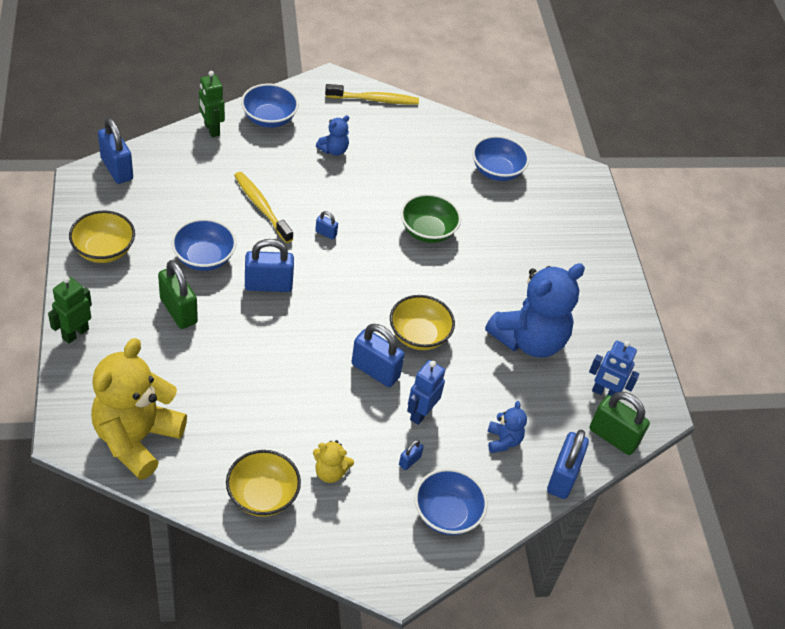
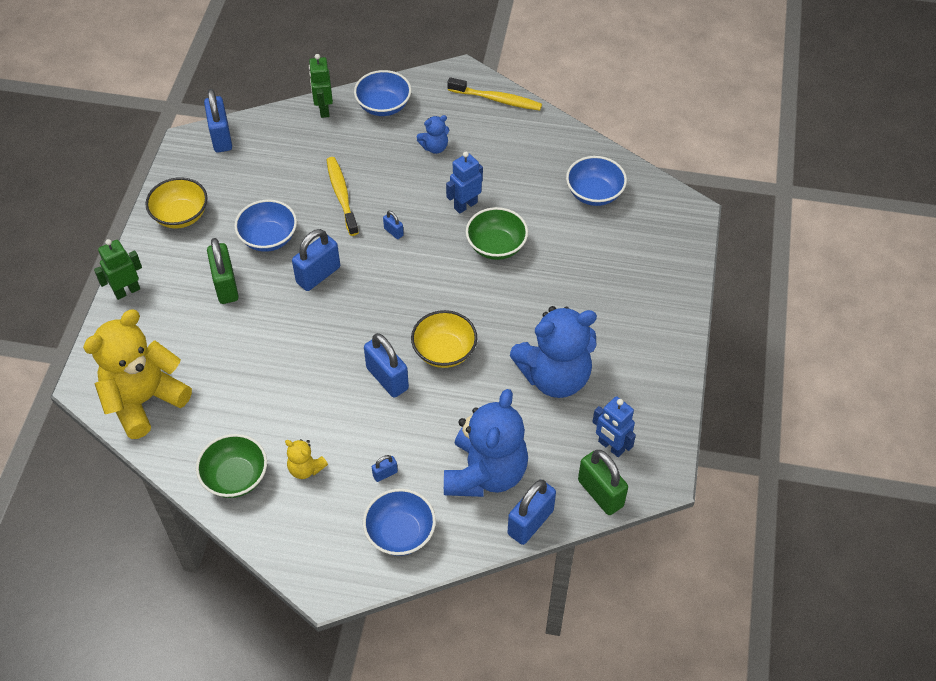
camera: 25 degrees right, 5 degrees up
(262, 495) = (235, 477): yellow bowl -> green bowl
(268, 285) = (318, 275): blue padlock -> blue padlock turned 60 degrees counterclockwise
(420, 413) = (414, 429): blue robot -> blue robot (465, 205)
(503, 440) = (485, 473): blue teddy bear -> blue teddy bear, size x2.26

